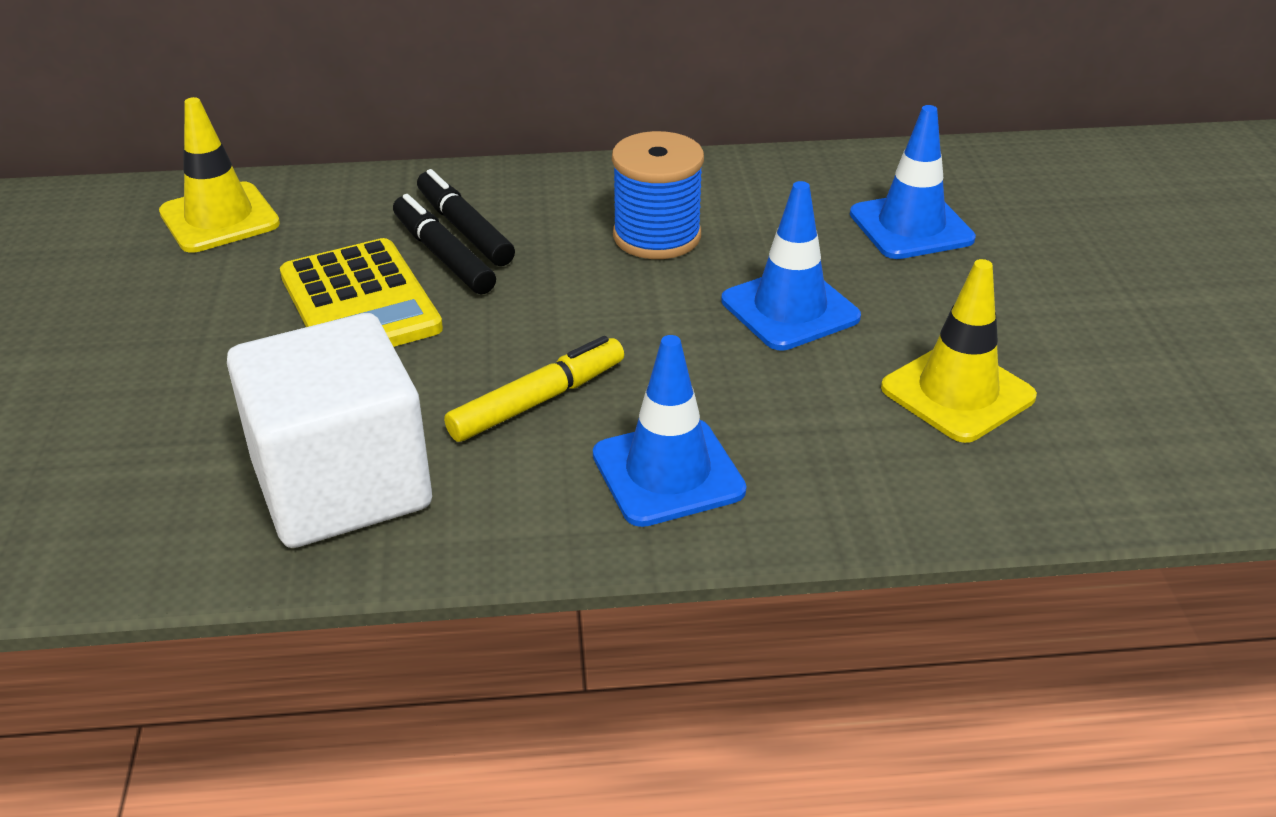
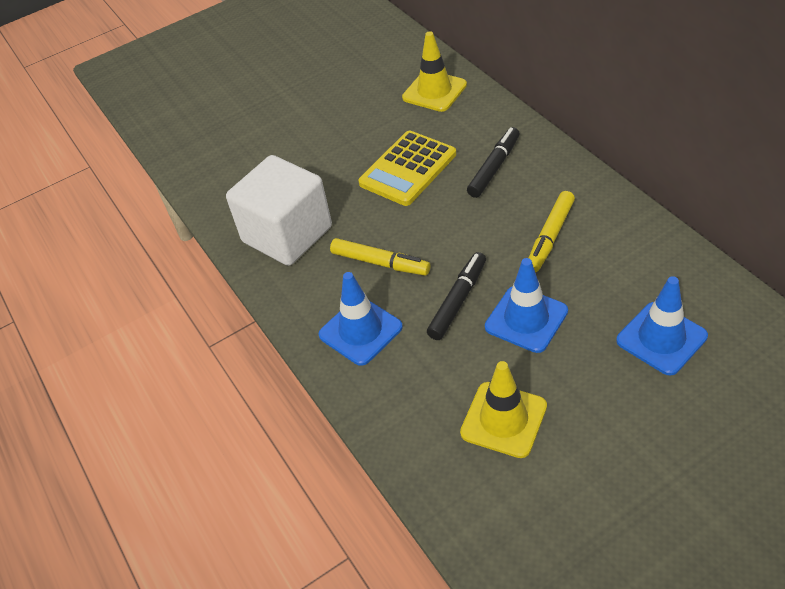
camera: 70 degrees right, 10 degrees up
(443, 255) = (465, 173): black marker -> black marker (458, 300)
(657, 236) = (550, 237): blue spool -> yellow marker

